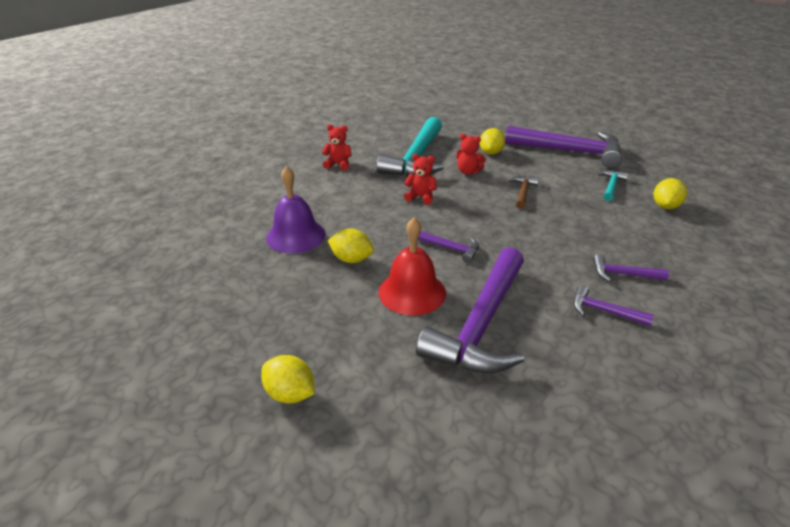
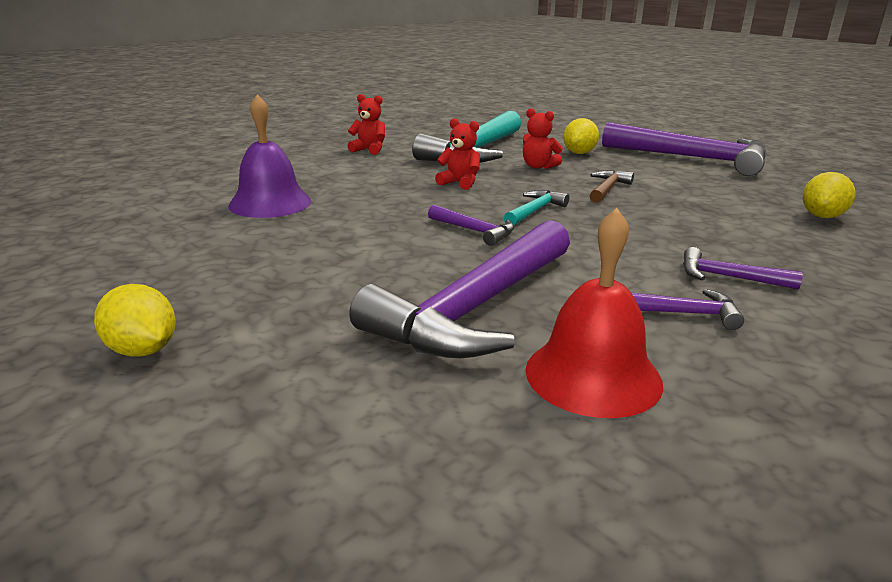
camera: 10 degrees right, 10 degrees down
(351, 259) = (328, 229): yellow lemon -> none
(412, 292) = (392, 266): red bell -> red bell (593, 375)
(604, 311) = (681, 313): purple hammer -> purple hammer turned 150 degrees clockwise
(611, 186) = (743, 192): turquoise hammer -> turquoise hammer (534, 211)

